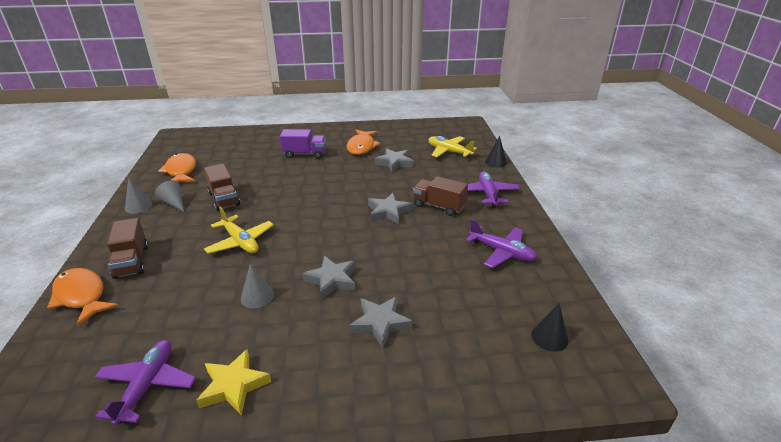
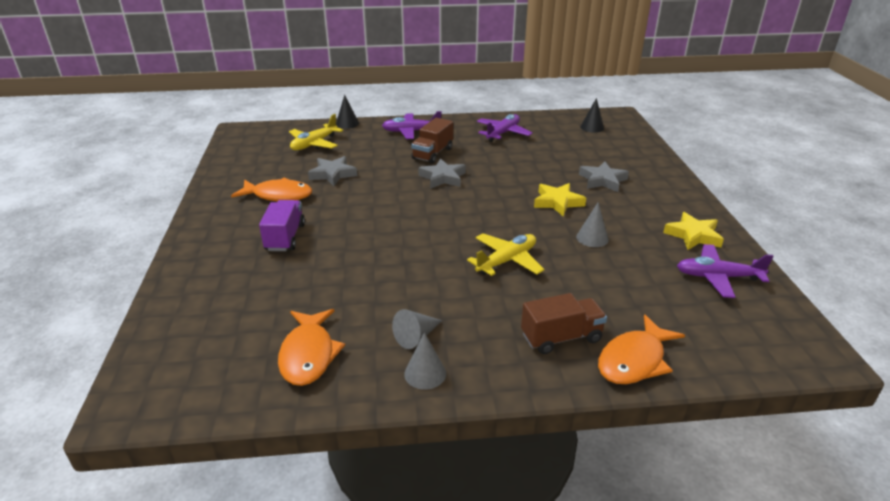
camera: 90 degrees left, 0 degrees up
(181, 171) = (308, 354): orange fish -> orange fish turned 75 degrees counterclockwise
(224, 199) = (409, 290): brown truck -> none
(332, 280) = (558, 202): grey star -> yellow star

